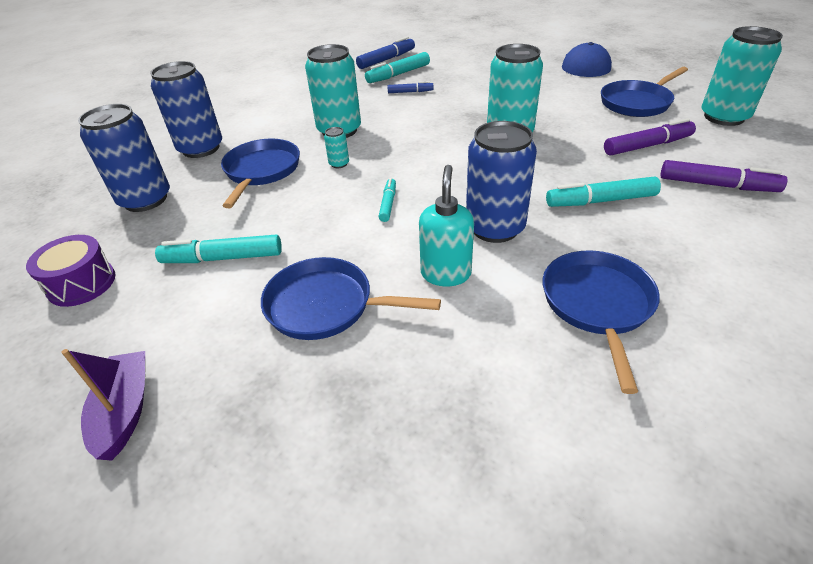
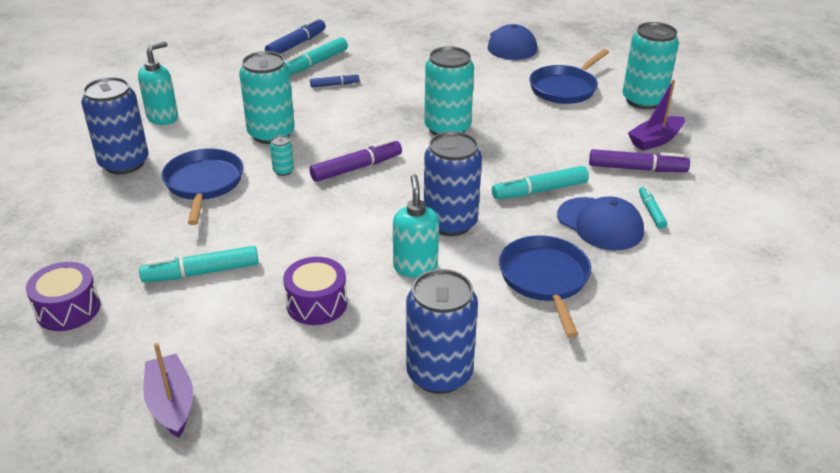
camera: 15 degrees left, 5 degrees down
(145, 200) = (90, 223): blue can -> blue can (439, 374)
(251, 112) = (163, 118): none -> turquoise soap dispenser
(326, 305) = (316, 304): blue pan -> purple drum
(388, 204) = (345, 208): turquoise marker -> turquoise marker (651, 211)
(647, 146) = (576, 134): purple marker -> purple marker (356, 168)
(670, 243) = (600, 224): none -> blue cap
(738, 157) = (655, 140): none -> purple boat

